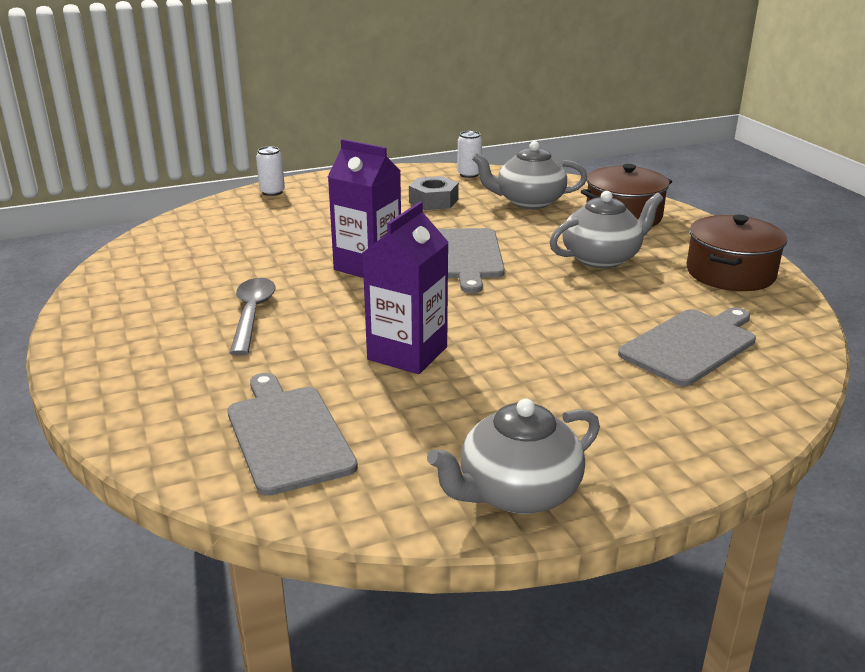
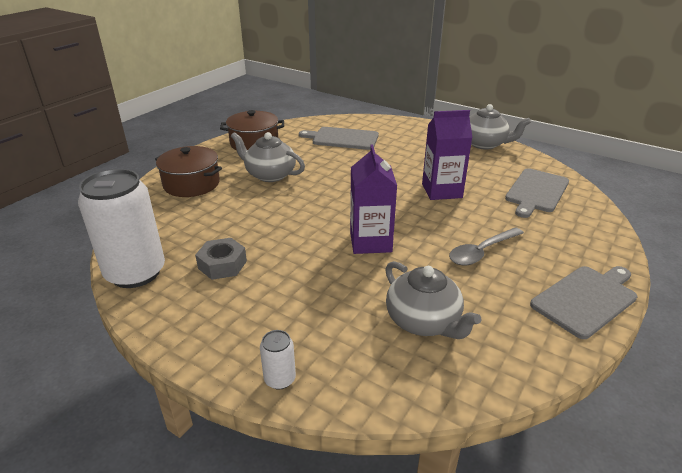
camera: 125 degrees left, 5 degrees up
(466, 256) = (314, 214): grey cutting board -> grey cutting board (586, 299)
(469, 174) = (135, 273): white can -> white can, size x2.36
(528, 202) = (190, 223): grey teapot -> grey teapot (423, 321)

